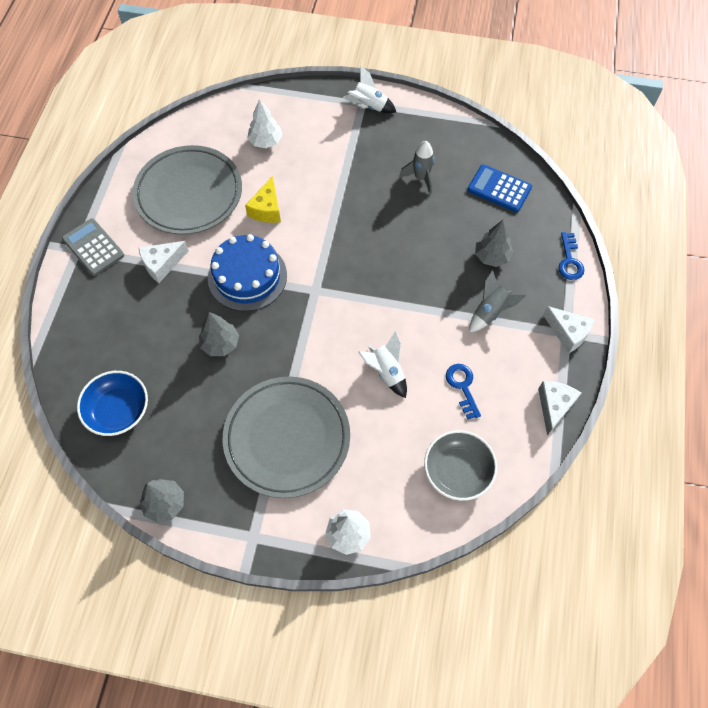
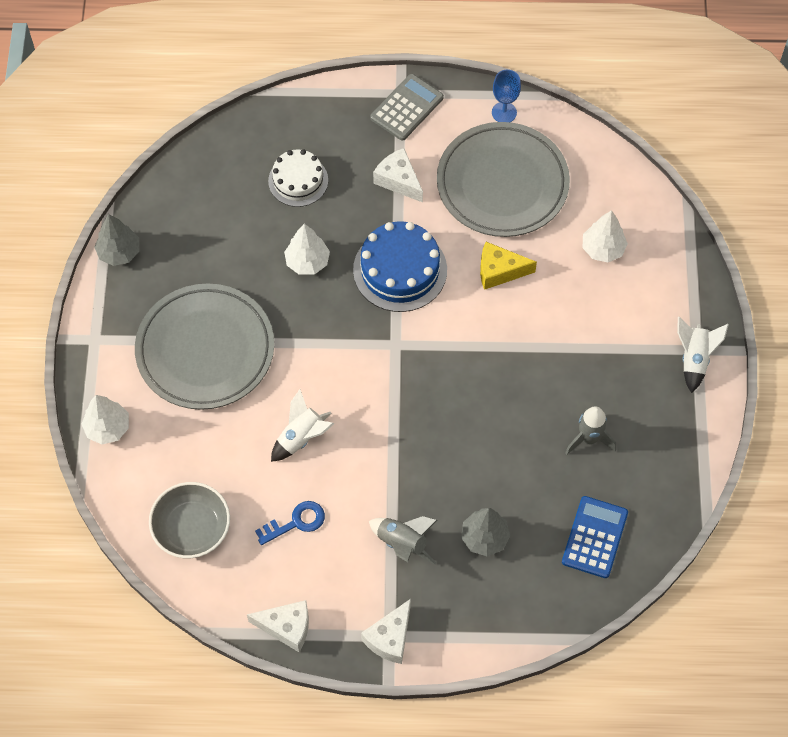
camera: 80 degrees right, 0 degrees up
(118, 410) = (213, 185): blue bowl -> none
(123, 181) = (504, 112): none -> blue goblet
(137, 340) = (298, 180): none -> white cake
(220, 344) = (307, 262): grey tree -> white tree
(569, 261) = (498, 634): blue key -> none

